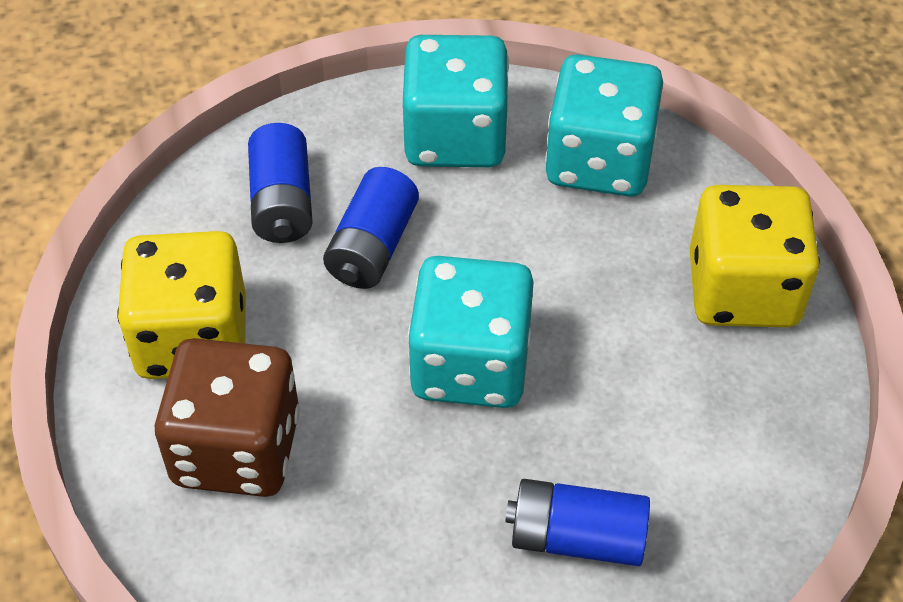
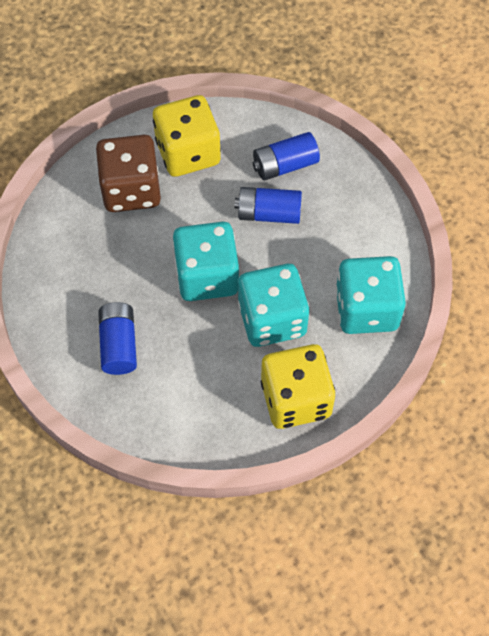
camera: 75 degrees right, 10 degrees up
(455, 137) = (359, 233): turquoise dice -> turquoise dice (272, 319)

